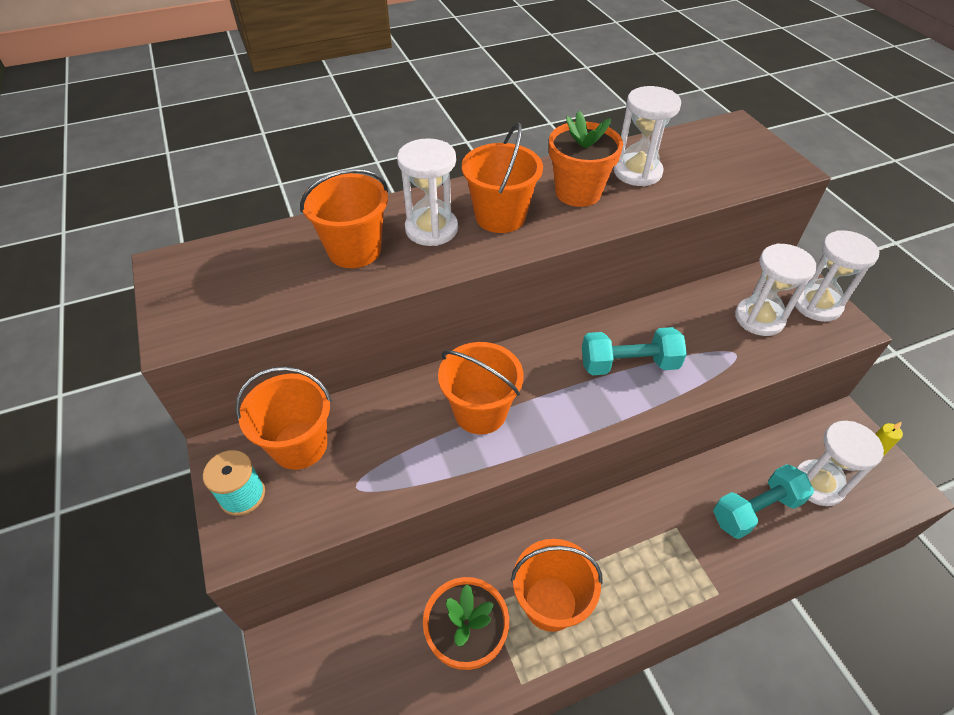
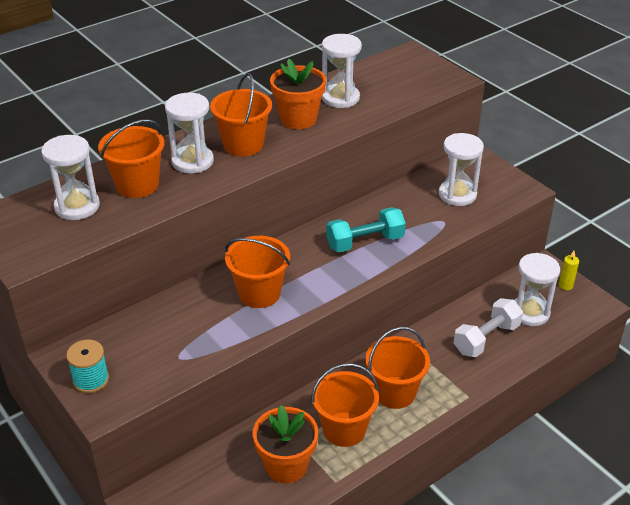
camera: 15 degrees left, 10 degrees down
(299, 445) = (123, 341): orange bucket -> orange bucket (395, 392)
(755, 510) = (486, 338): turquoise dumbbell -> white dumbbell
(816, 305) = (498, 178): white hourglass -> white hourglass (77, 206)

